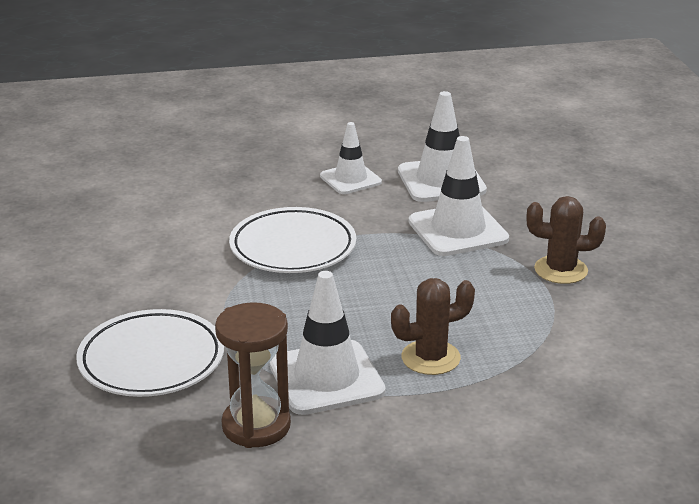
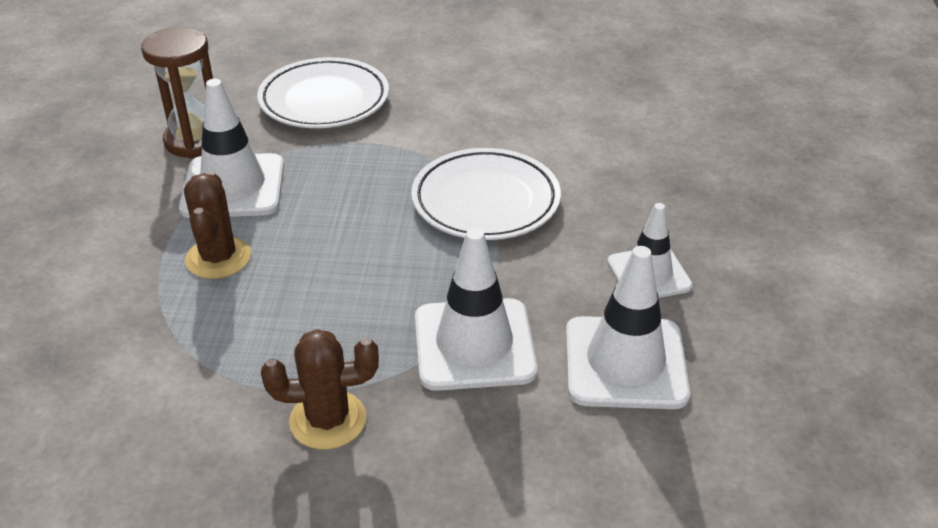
camera: 105 degrees right, 10 degrees up
(560, 270) = (328, 420): brown cactus -> brown cactus turned 60 degrees clockwise

